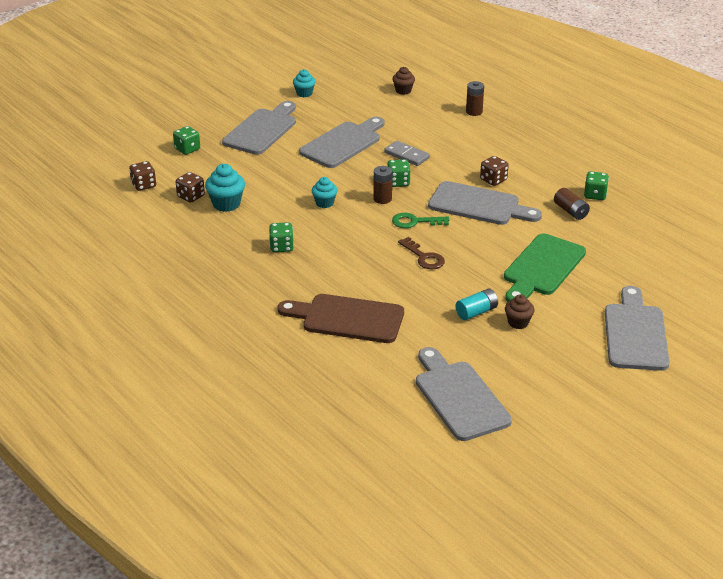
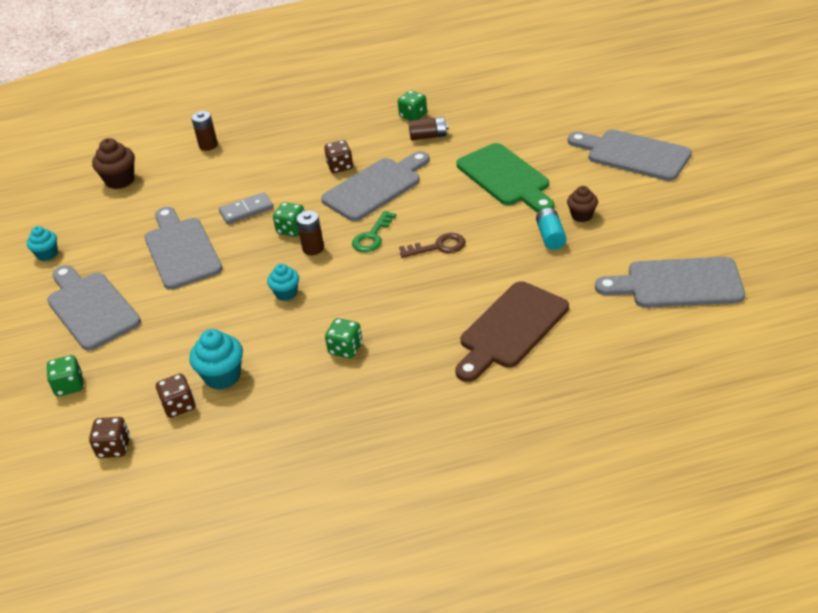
camera: 60 degrees left, 5 degrees up
(403, 91) = (120, 180): brown cupcake -> brown cupcake, size x1.53

